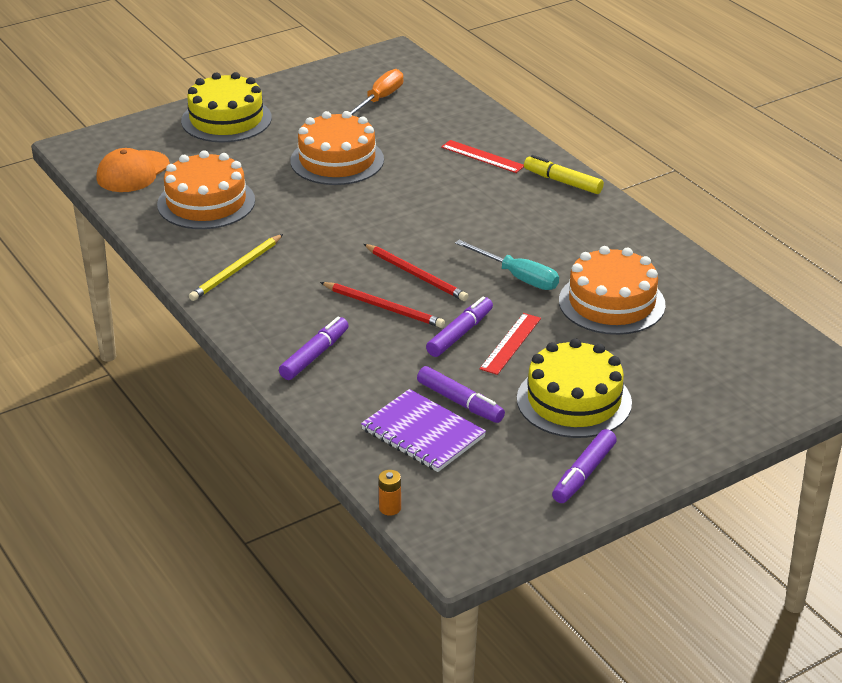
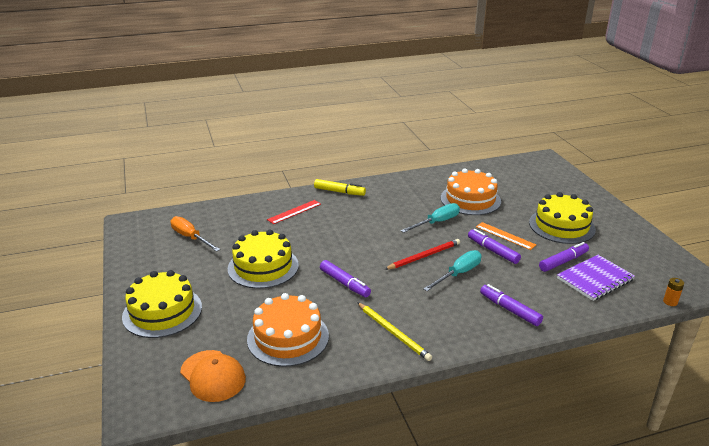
camera: 75 degrees left, 5 degrees down
(337, 160) = (263, 267): orange cake -> yellow cake
(384, 307) = (458, 274): red pencil -> turquoise screwdriver
(510, 343) = (505, 236): red ruler -> orange ruler
(562, 182) = (339, 192): yellow marker -> yellow marker turned 120 degrees counterclockwise
(583, 474) = (627, 234): purple marker -> purple marker (344, 283)

